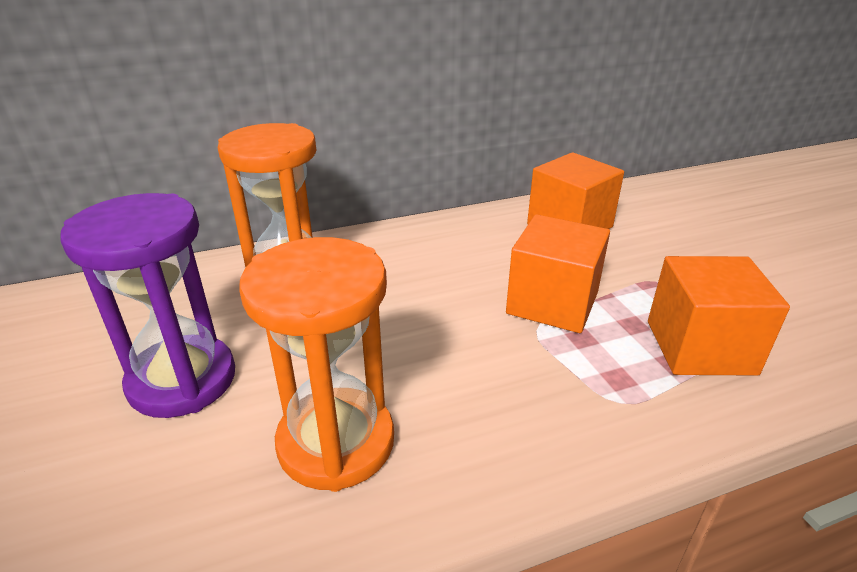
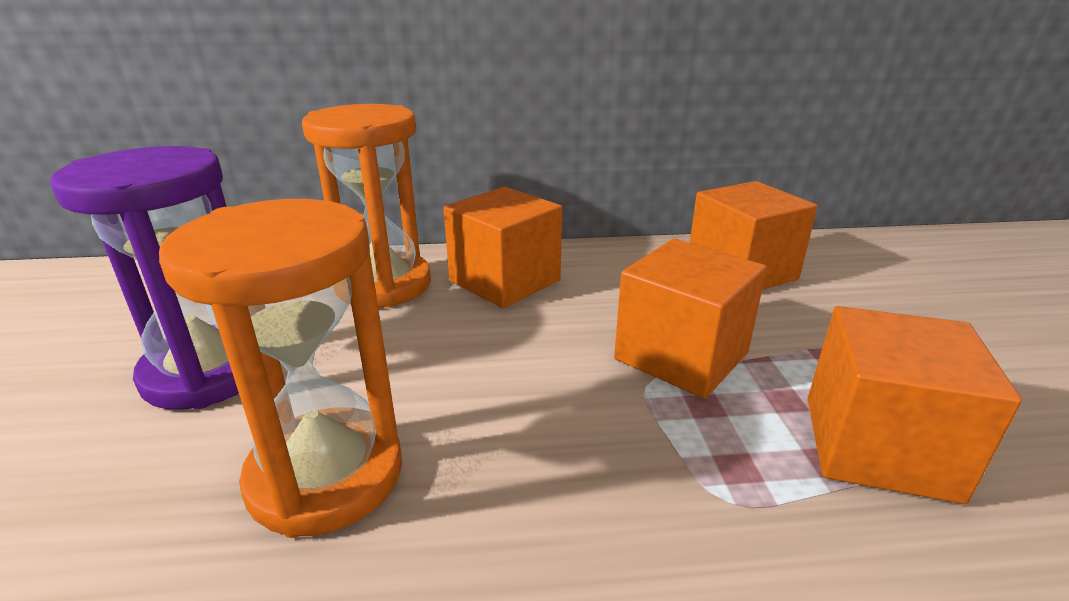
camera: 15 degrees right, 5 degrees down
(391, 259) = (505, 281): none -> orange cube

